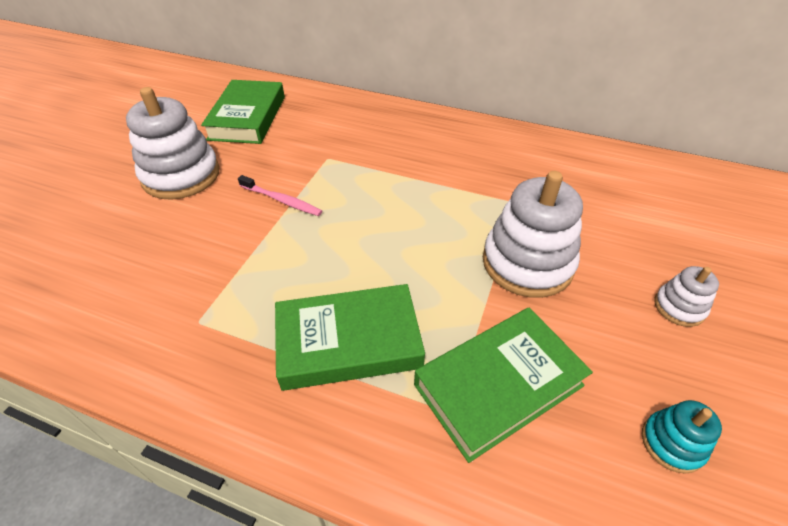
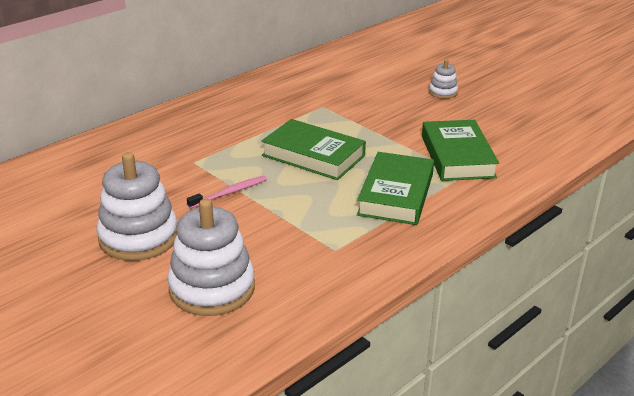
camera: 65 degrees left, 15 degrees down
(247, 118) = (79, 189): green book -> green book (313, 156)
(527, 263) = (378, 120): white stacking toy -> white stacking toy (212, 288)
(672, 443) = (515, 125): turquoise stacking toy -> none

